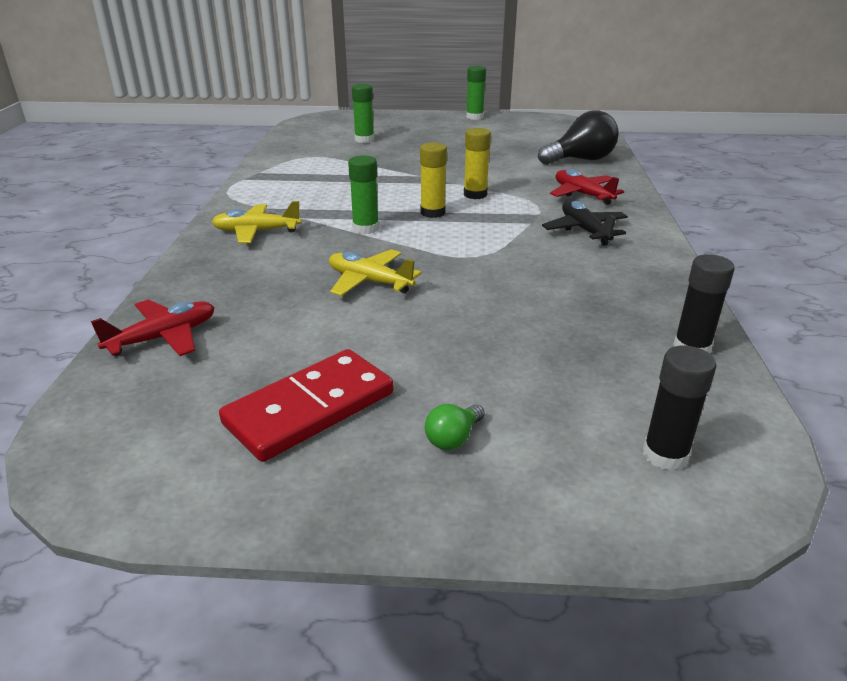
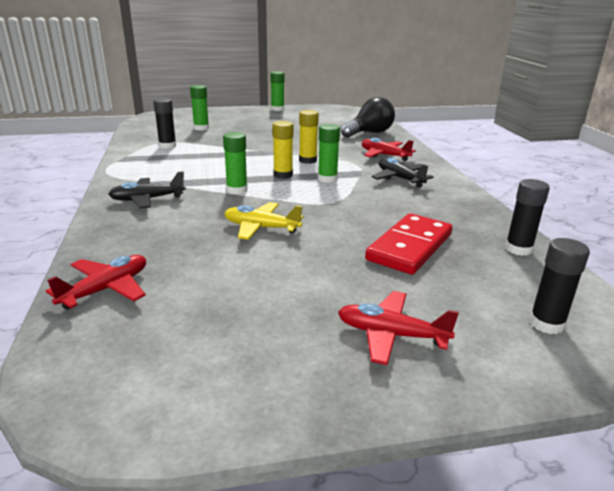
camera: 15 degrees left, 5 degrees down
(256, 232) = (147, 199): yellow plane -> black plane
(310, 408) = (265, 329): red domino -> red domino (409, 247)
(312, 162) = (167, 146): none -> black glue stick
(453, 438) = (391, 335): green light bulb -> red plane
(486, 223) = (327, 179): none -> green glue stick

